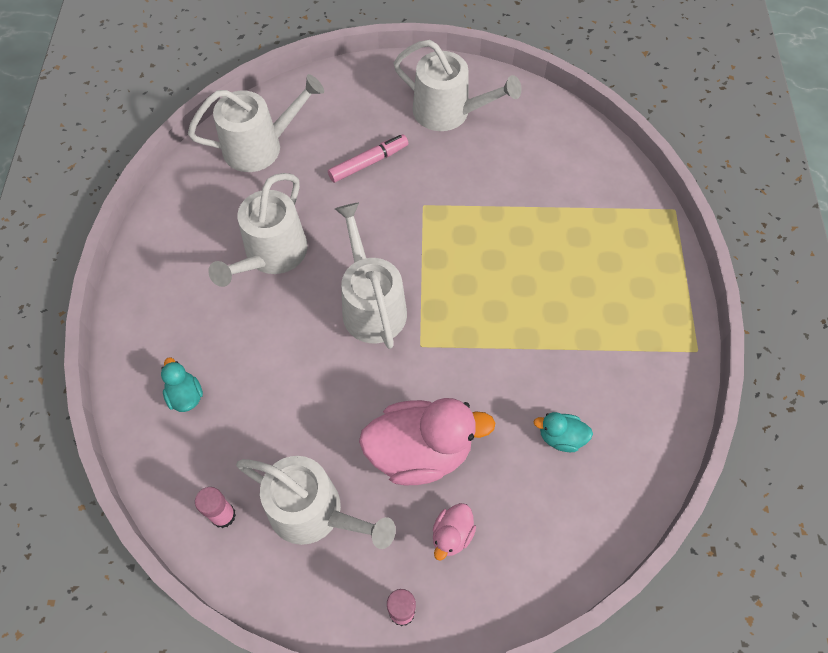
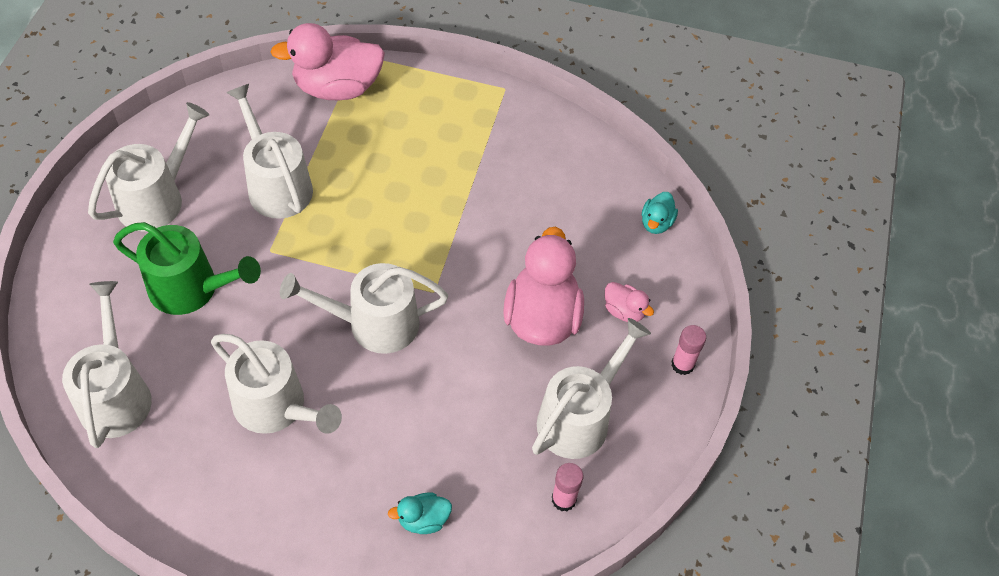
camera: 80 degrees left, 5 degrees down
(368, 163) = (191, 289): pink marker -> green watering can
(494, 189) = (276, 185): none -> white watering can
(561, 437) = (556, 207): turquoise duck -> turquoise duck (656, 223)
(626, 203) = (337, 87): none -> pink duck

